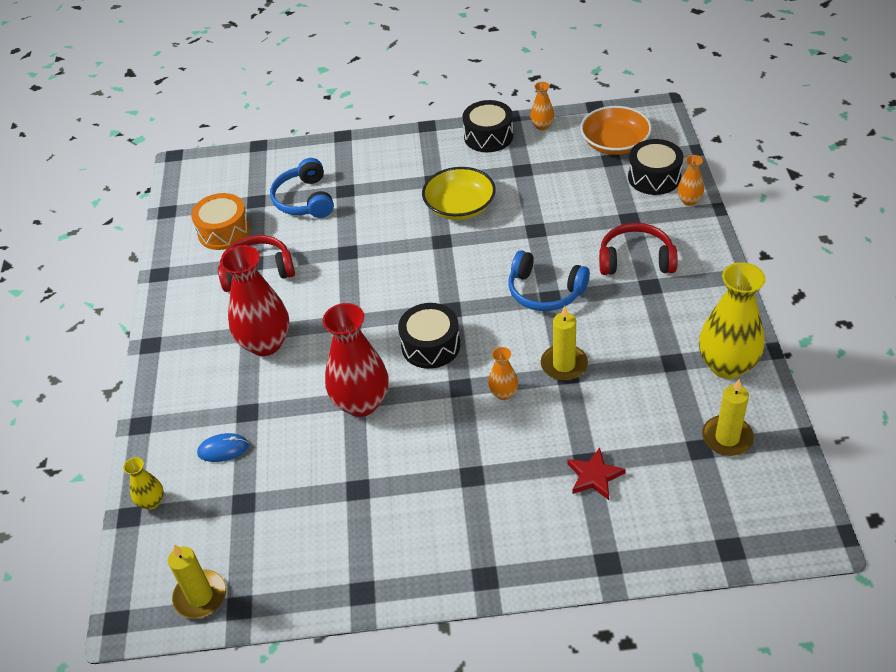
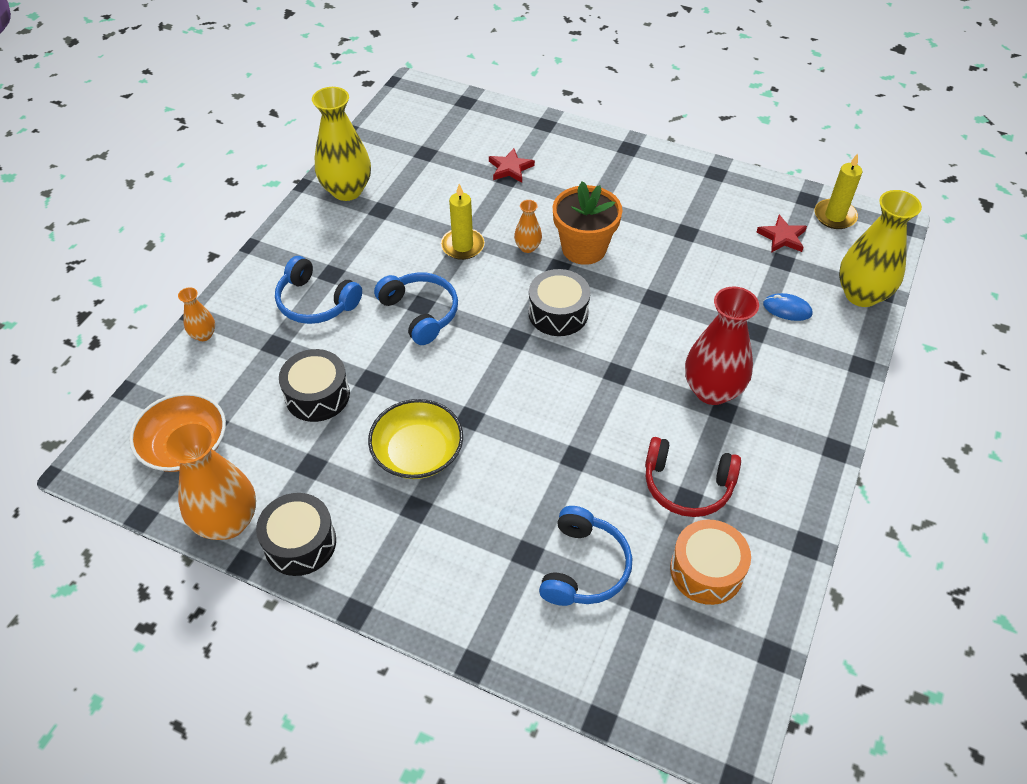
camera: 155 degrees left, 5 degrees up
(152, 502) = (861, 294): yellow vase -> yellow vase, size x2.09
(253, 534) = (782, 237): none -> red star
(361, 403) = (648, 293): red vase -> none
(449, 418) = (584, 248): none -> orange flower pot
(542, 126) = (227, 522): orange vase -> orange vase, size x2.09
(635, 259) = (315, 302): red headphones -> blue headphones
(654, 177) = (200, 378): black drum -> black drum (317, 395)
(727, 438) = (401, 151): yellow candle -> none

